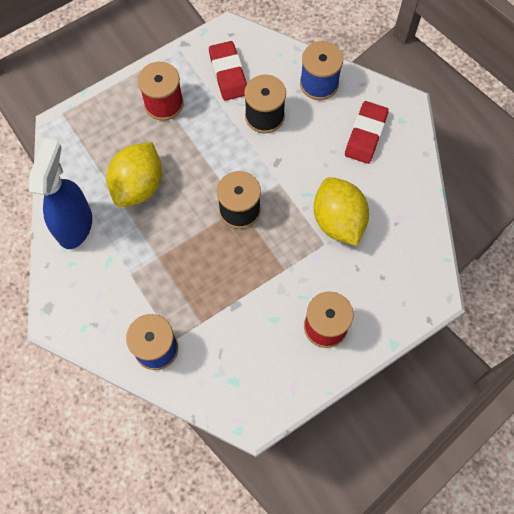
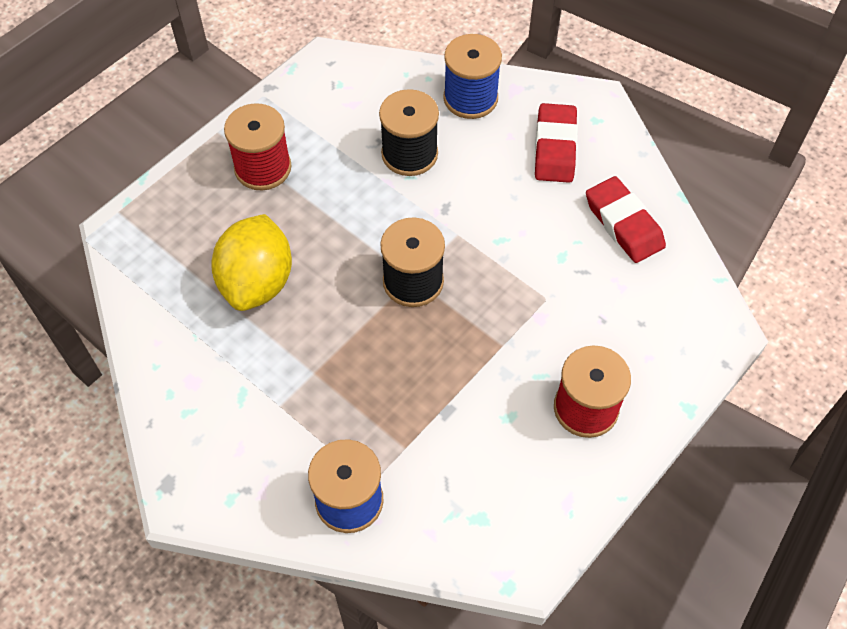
camera: 15 degrees left, 10 degrees down
(75, 225) = (178, 357): blue spray bottle -> none
(228, 73) = (342, 111): red eraser -> red eraser (623, 224)
(338, 221) = (555, 264): yellow lemon -> none

